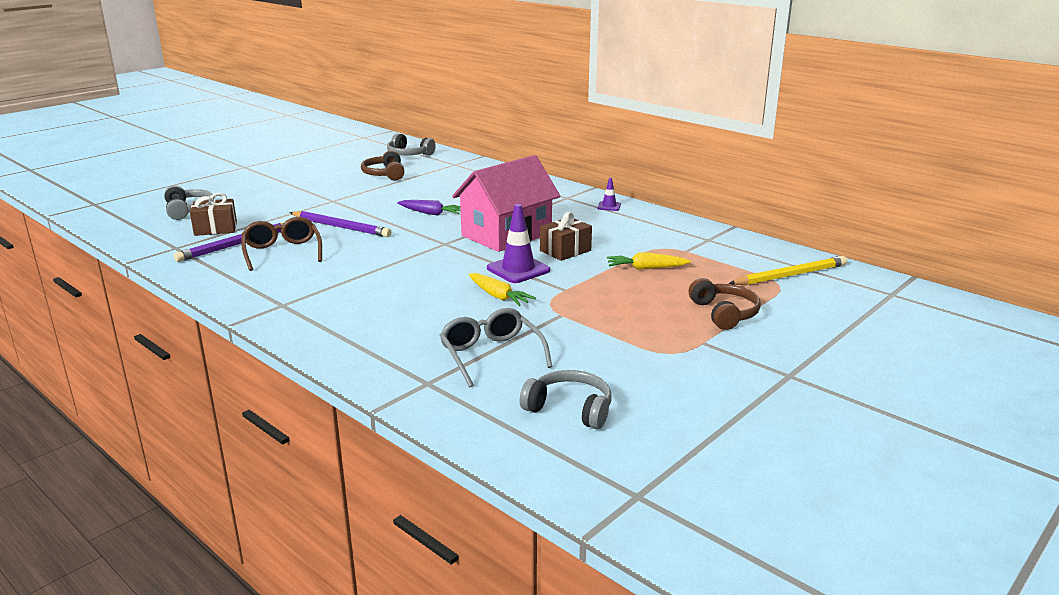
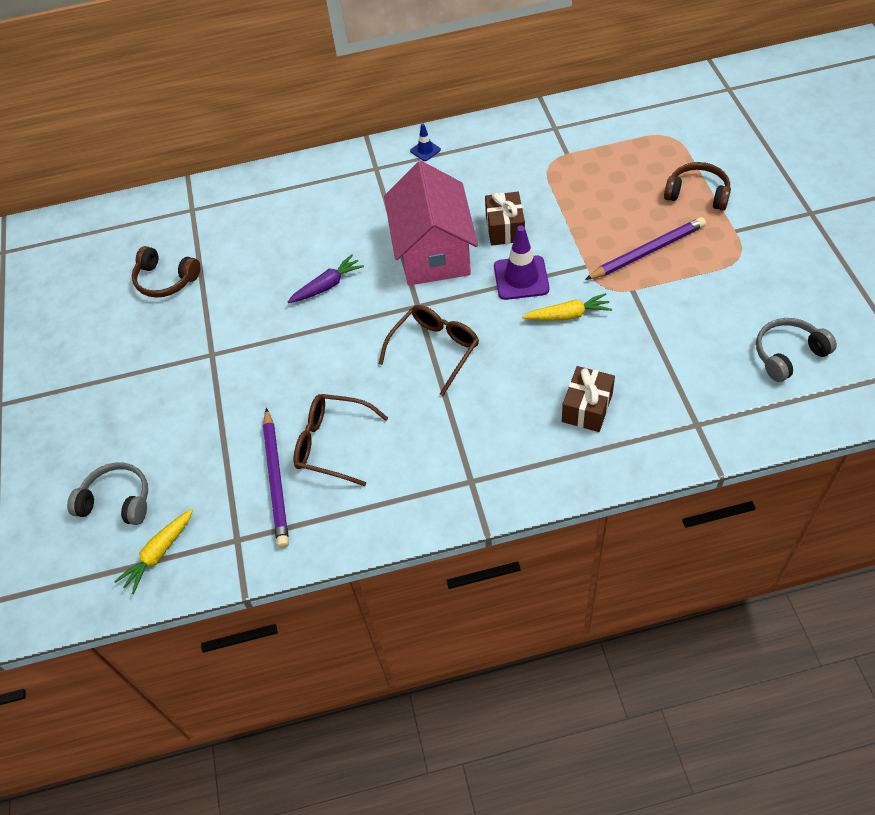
camera: 50 degrees left, 30 degrees up
(215, 228) = (207, 487): brown gift -> brown gift (587, 408)
(340, 227) = (301, 373): purple pencil -> purple pencil (647, 252)
(406, 260) = (435, 349): none -> brown glasses
(409, 154) = (116, 234): grey headphones -> none
(491, 355) = (674, 365): grey glasses -> none
(609, 206) = (425, 150): purple traffic cone -> blue traffic cone
(646, 268) = (583, 195): yellow carrot -> yellow carrot (159, 553)
(790, 275) = (659, 121): yellow pencil -> none

